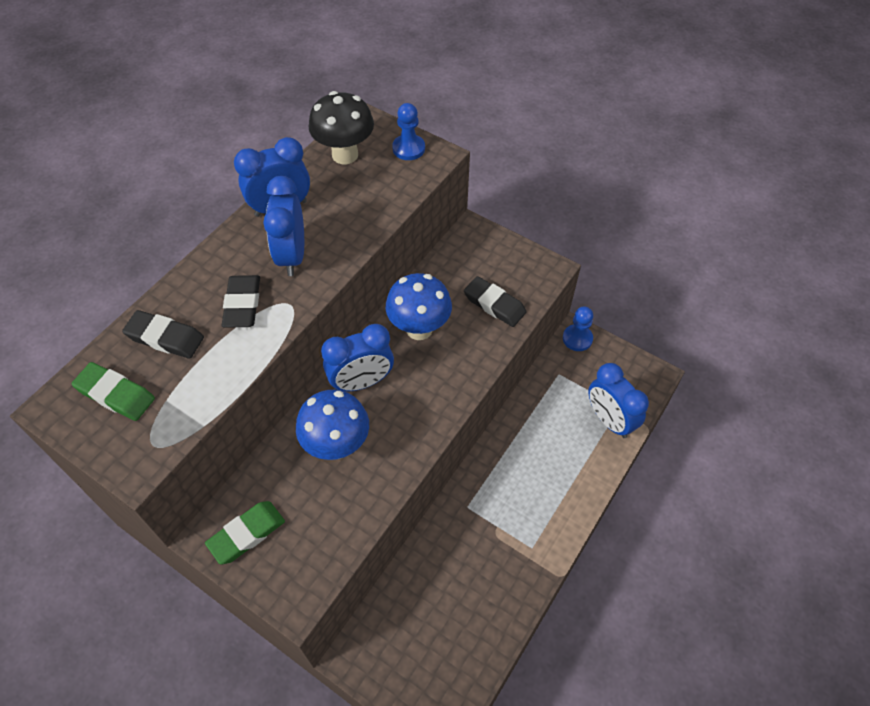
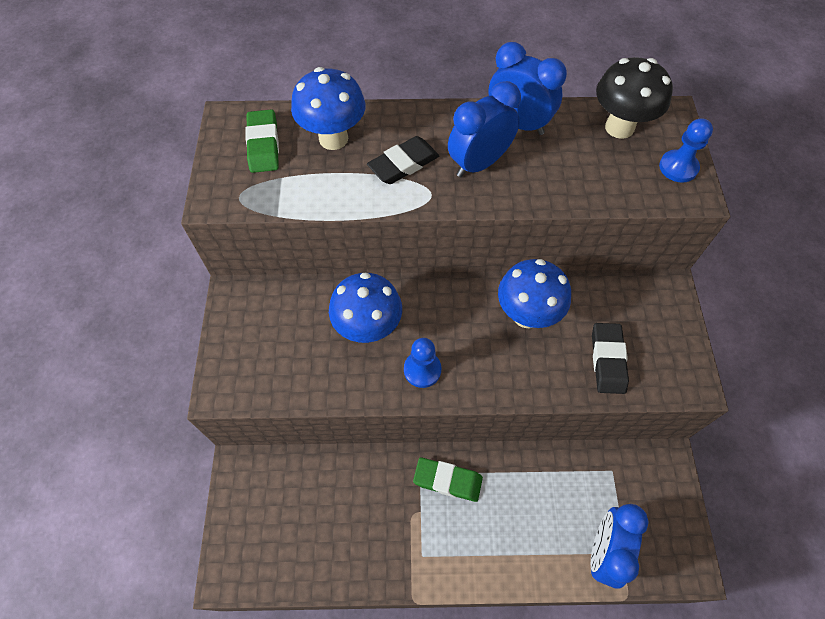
camera: 55 degrees right, 5 degrees up
(165, 337) = (333, 138): black eraser -> blue mushroom
(247, 534) = (251, 318): green eraser -> green eraser (447, 480)
(361, 382) = (439, 307): blue clock -> none
(577, 338) = (665, 464): blue pawn -> blue pawn (422, 370)

